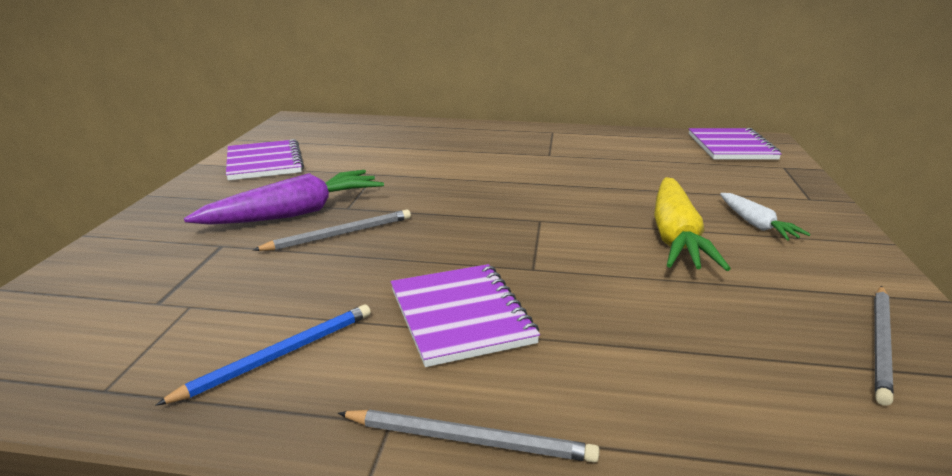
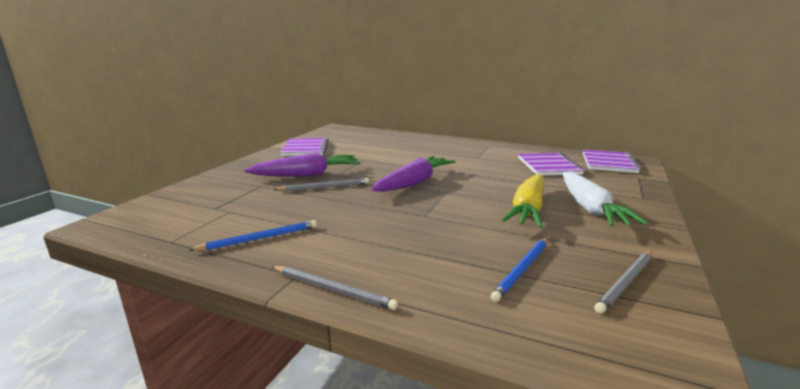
camera: 15 degrees right, 5 degrees down
(460, 316) = (366, 233): purple notebook -> purple notebook (548, 166)
(481, 209) = (414, 182): none -> purple carrot
(734, 346) = (522, 269): none -> blue pencil
(756, 225) = (590, 208): white carrot -> white carrot, size x1.80

